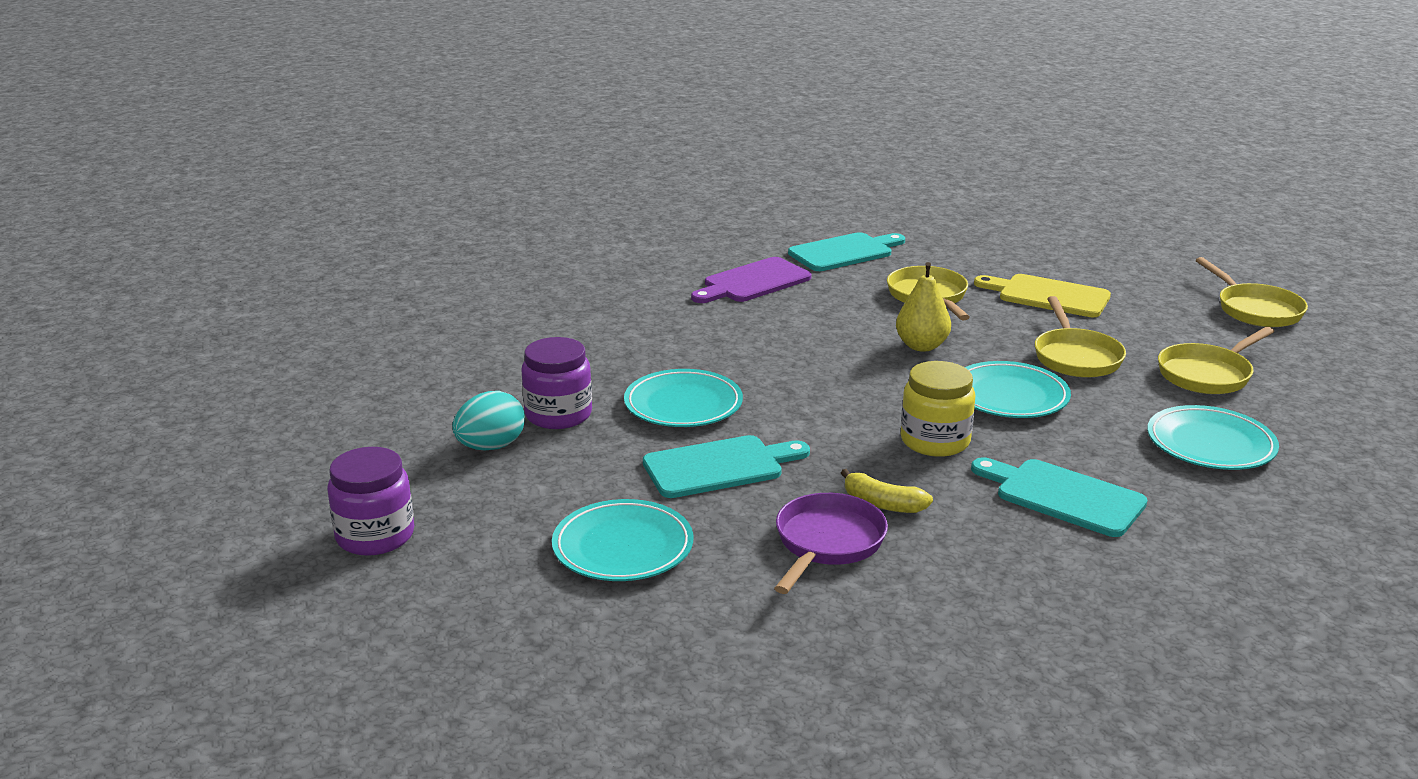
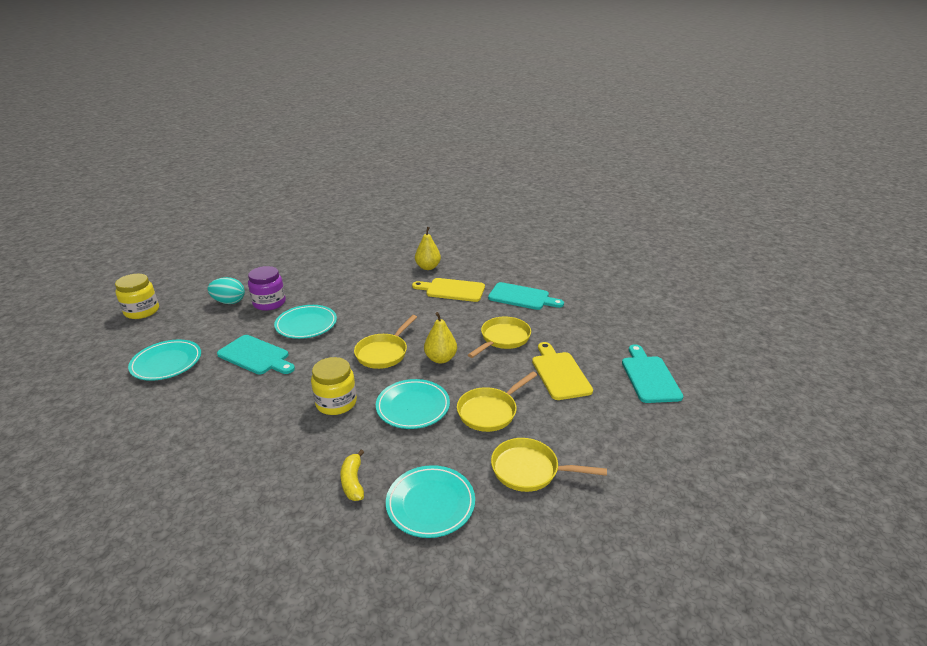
camera: 50 degrees right, 5 degrees up
(375, 536) = (142, 311): purple jar -> yellow jar
(656, 274) = (428, 267): none -> yellow pear
(753, 282) = (452, 290): purple cutting board -> yellow cutting board
(827, 543) = (205, 411): purple pan -> none
(883, 504) = (256, 412): yellow banana -> yellow banana (353, 482)
(1063, 496) = (311, 467): turquoise cutting board -> turquoise cutting board (649, 377)
(1255, 310) = (659, 459): yellow pan -> yellow pan (383, 353)

